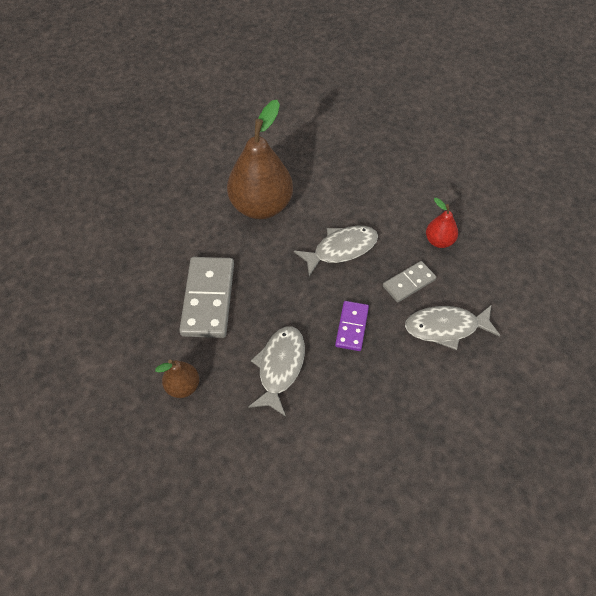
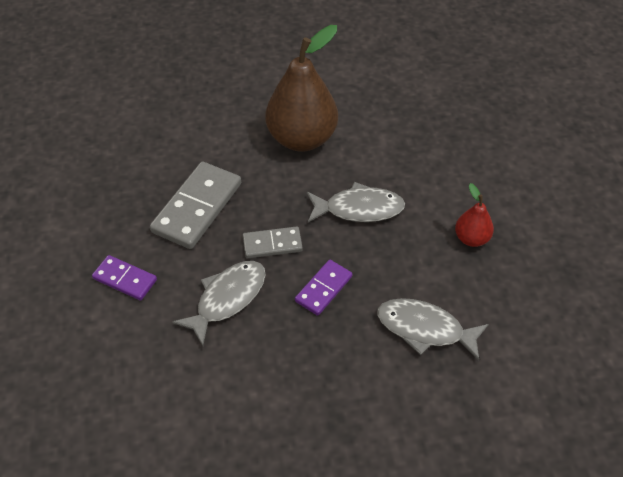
camera: 25 degrees right, 5 degrees down
(183, 386) = (125, 279): brown pear -> purple domino
(409, 283) = (411, 268): grey domino -> grey domino (272, 244)

